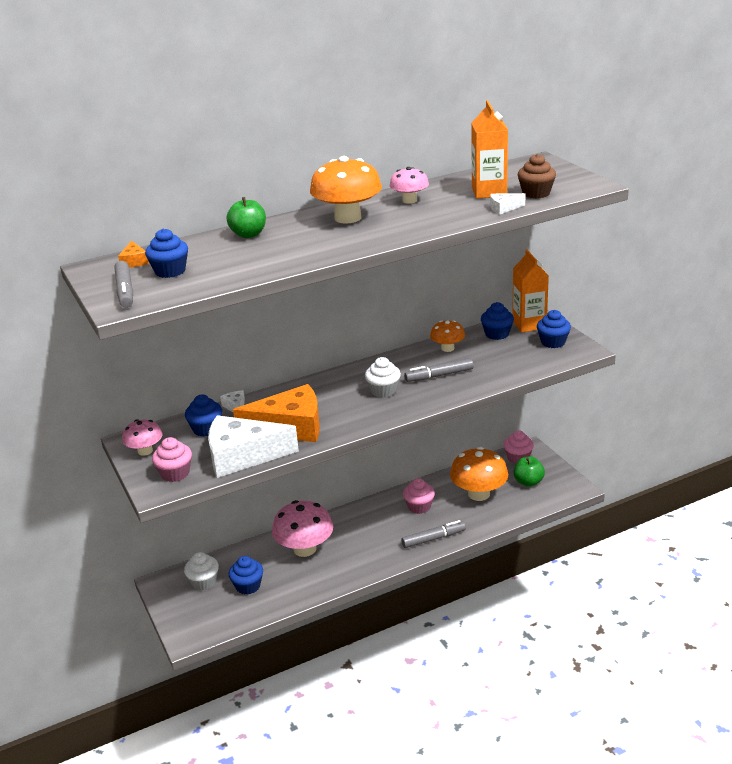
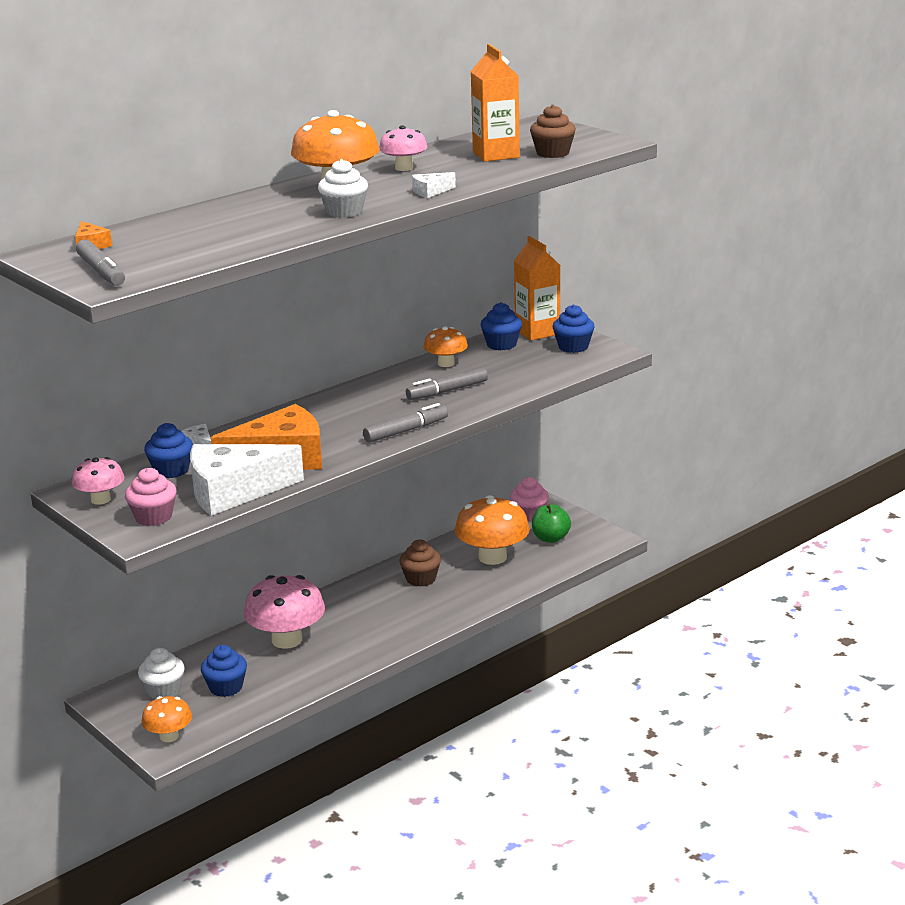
camera: 15 degrees left, 5 degrees down
(170, 271) = (146, 250): blue cupcake -> none
(194, 624) = (169, 736): none -> orange mushroom
(248, 234) = (222, 211): green apple -> none
(383, 391) = (384, 412): white cupcake -> white cupcake (344, 212)
(419, 506) = (421, 579): pink cupcake -> brown cupcake
(433, 538) = (451, 609): grey marker -> grey marker (406, 431)
(504, 208) = (522, 169): white cheese -> white cheese (430, 192)

